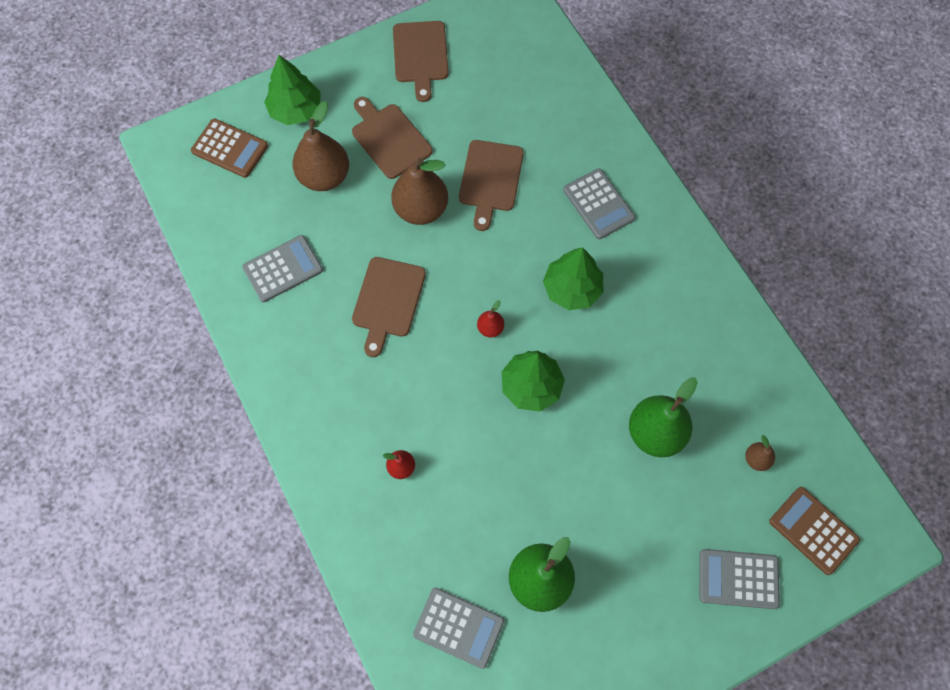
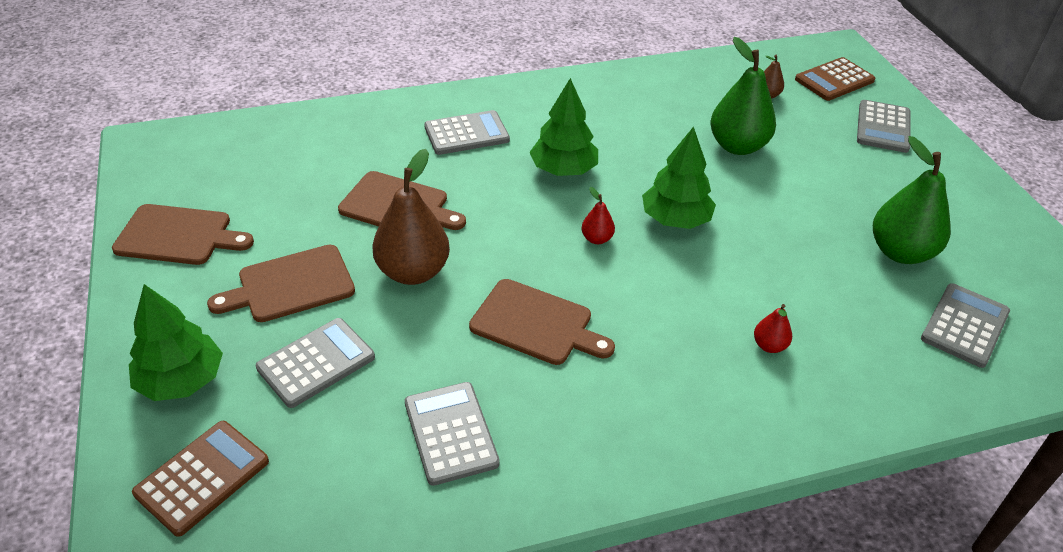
camera: 80 degrees left, 25 degrees down
(324, 176) = (316, 363): brown pear -> grey calculator

